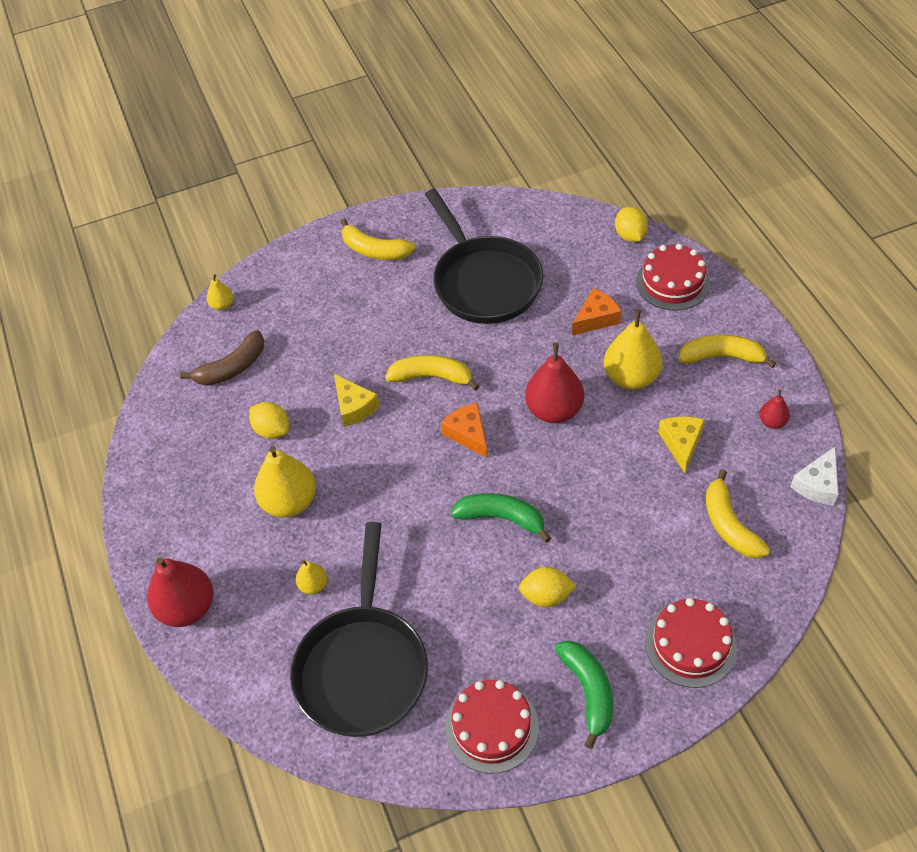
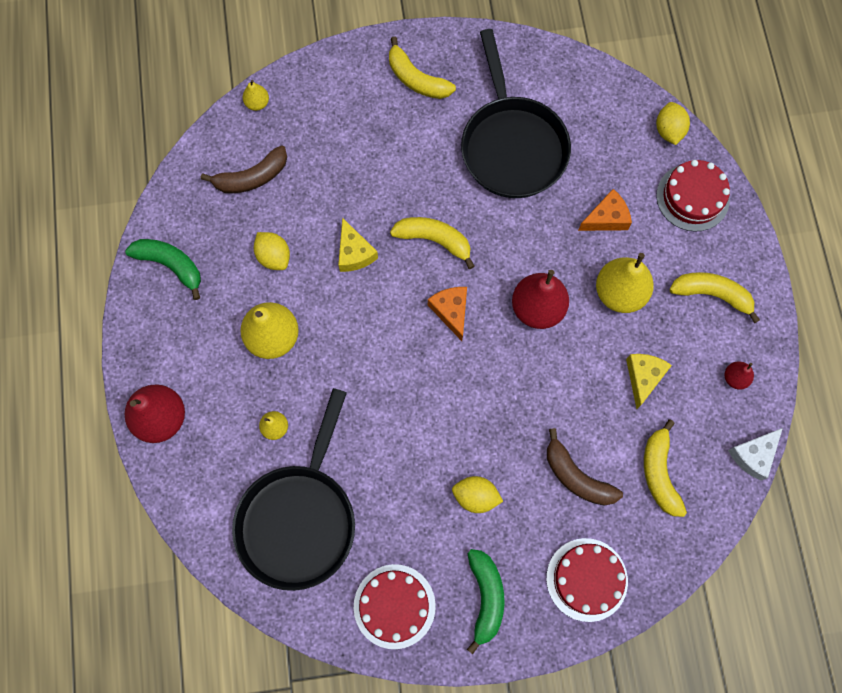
camera: 10 degrees right, 20 degrees up
(502, 518) = (458, 408): green banana -> green banana (171, 265)
(645, 550) = (576, 477): none -> brown banana

